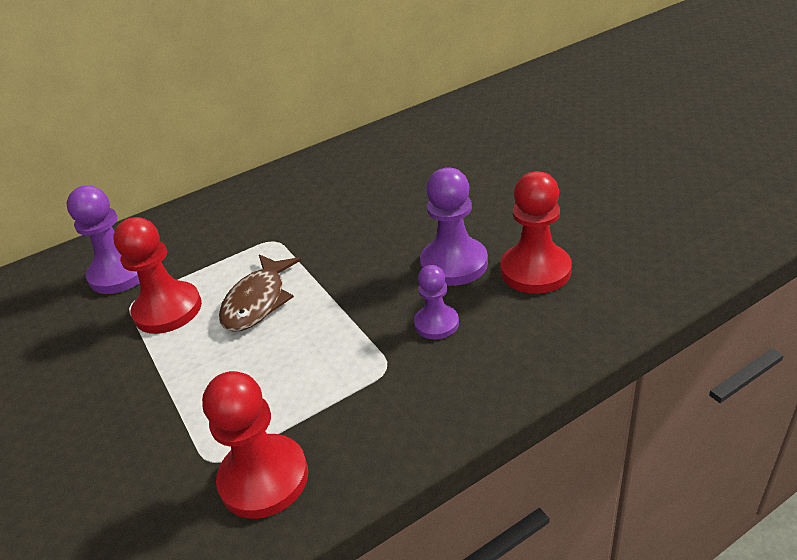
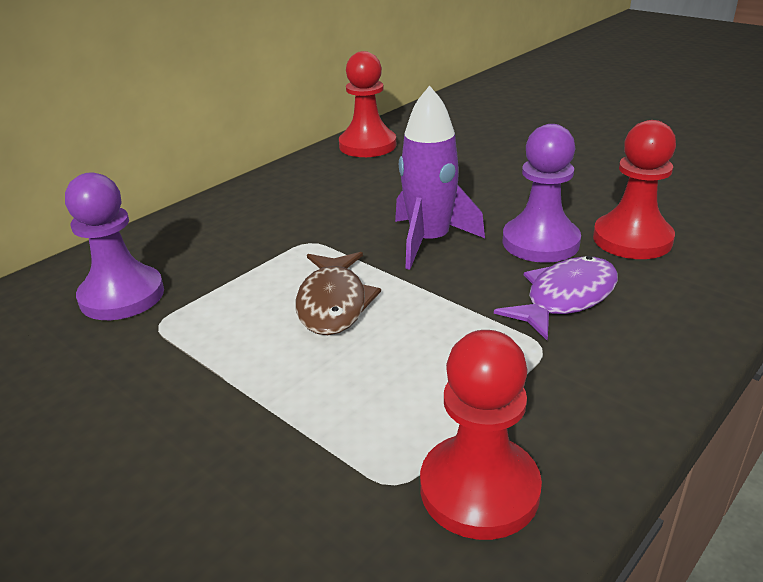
camera: 20 degrees left, 5 degrees down
(168, 310) = (216, 326): red pawn -> red pawn (367, 145)
(365, 251) = (429, 241): none -> purple rocket
(436, 323) = (565, 298): purple pawn -> purple fish

